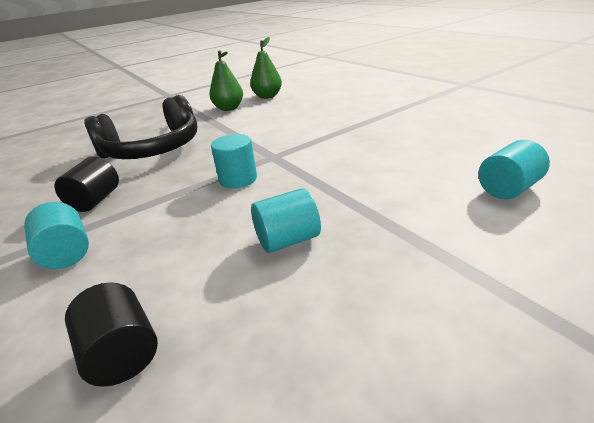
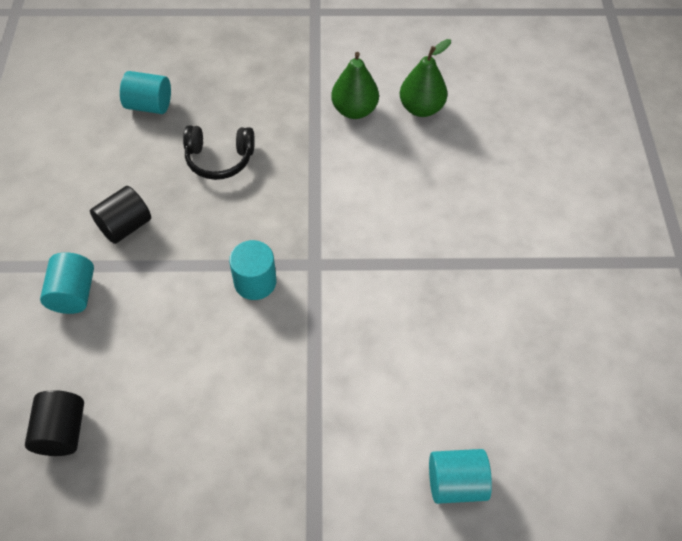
camera: 30 degrees right, 25 degrees up
(153, 149) = (219, 159): black headphones -> black headphones, size x0.56
(287, 240) = (227, 403): turquoise cylinder -> turquoise cylinder (149, 105)

